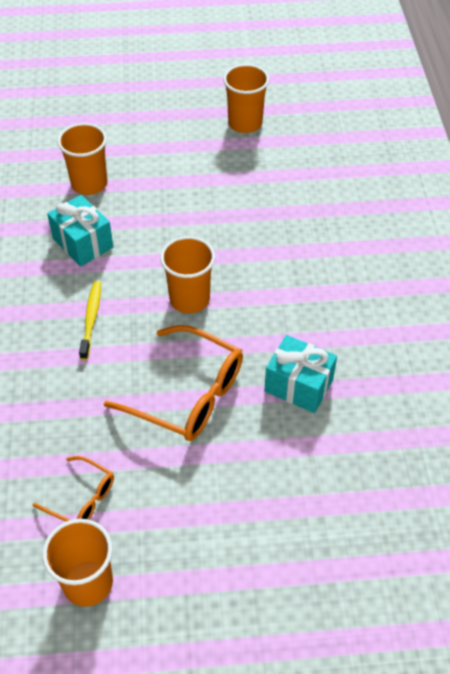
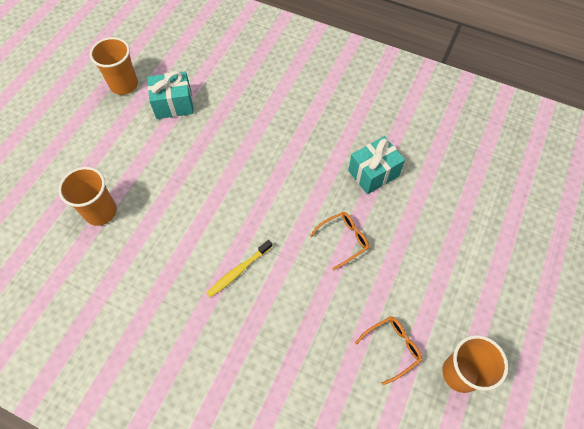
camera: 60 degrees left, 10 degrees up
(83, 243) = (159, 244): turquoise gift -> turquoise gift (174, 104)
(91, 319) = (238, 271): yellow toothbrush -> yellow toothbrush turned 75 degrees counterclockwise
(188, 394) = (343, 240): orange glasses -> orange glasses, size x0.54
(189, 299) = (263, 199): orange cup -> none

